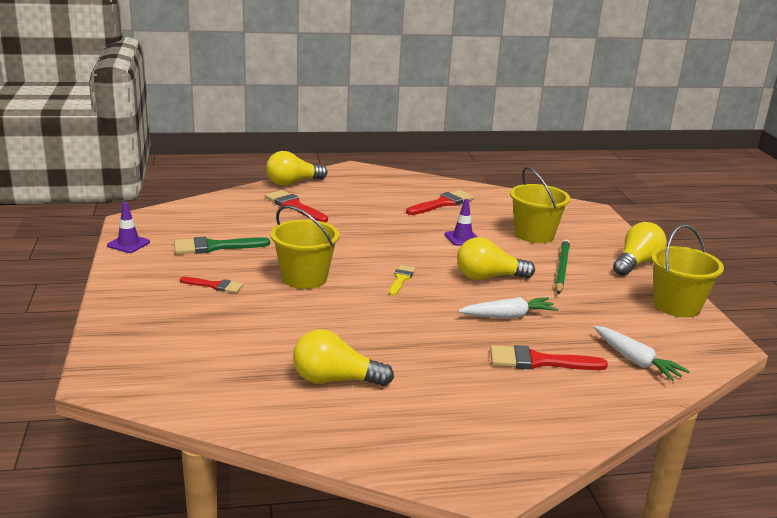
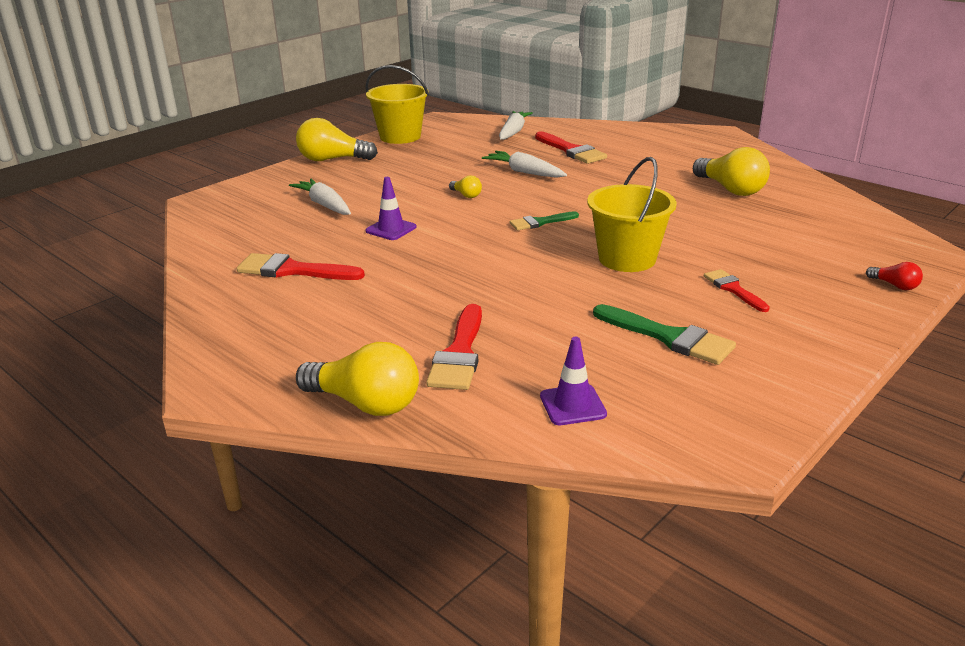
camera: 125 degrees left, 5 degrees up
(113, 333) = (894, 285): none -> red light bulb
(128, 244) = (785, 398): purple traffic cone -> purple traffic cone (572, 405)
(401, 279) = (540, 222): yellow brush -> green brush
(488, 277) = (466, 195): yellow light bulb -> yellow light bulb, size x0.47
(534, 235) = (324, 205): yellow bucket -> white carrot
(561, 269) = (395, 178): green pencil -> none

